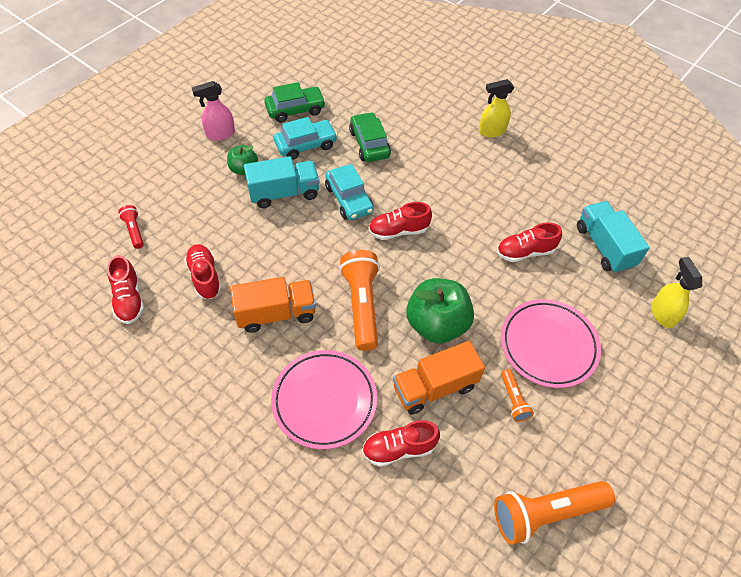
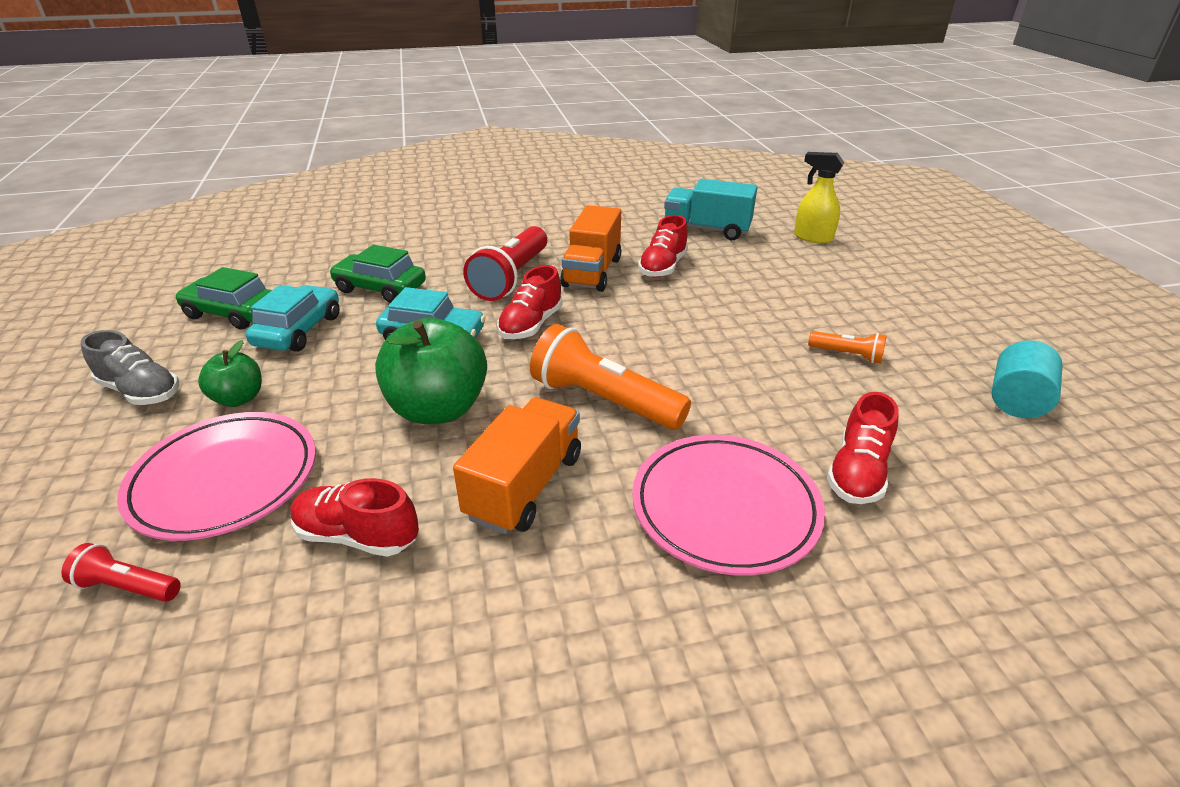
camera: 50 degrees left, 20 degrees down
(129, 299) = (255, 675): red shoe -> none
(220, 134) = (141, 391): pink spray bottle -> grey shoe
(284, 193) = (339, 382): turquoise truck -> none
(295, 110) = (232, 313): green car -> green car turned 90 degrees counterclockwise
(434, 387) = (784, 401): orange truck -> orange truck (592, 272)
(436, 189) = (511, 278): none -> red flashlight
(437, 324) = (695, 359): green apple -> green apple (438, 409)
(491, 131) = (490, 220): yellow spray bottle -> none
(545, 513) = (1016, 401): orange flashlight -> turquoise cylinder
(548, 345) = (794, 305): pink plate -> pink plate (225, 480)

